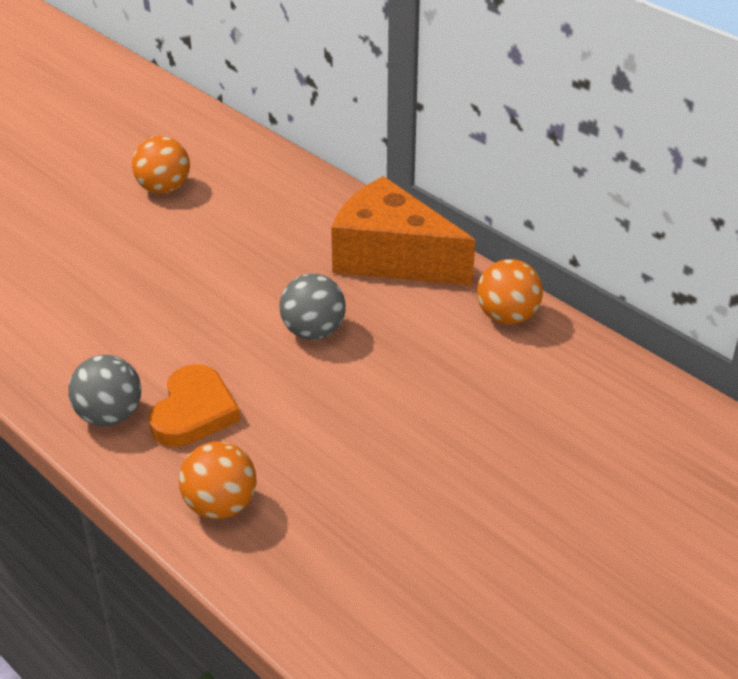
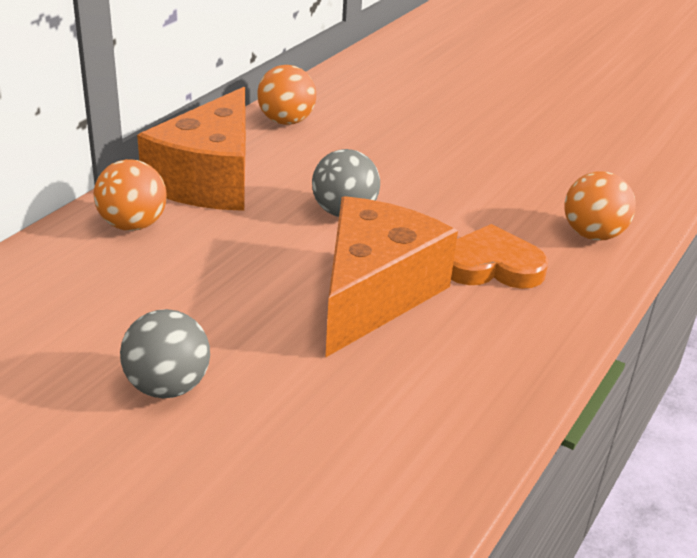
camera: 105 degrees left, 5 degrees down
(109, 415) = (528, 317): grey ball -> grey ball (168, 386)
(164, 189) = (77, 360): orange ball -> orange ball (133, 225)
(181, 330) = (374, 293): none -> orange cheese

